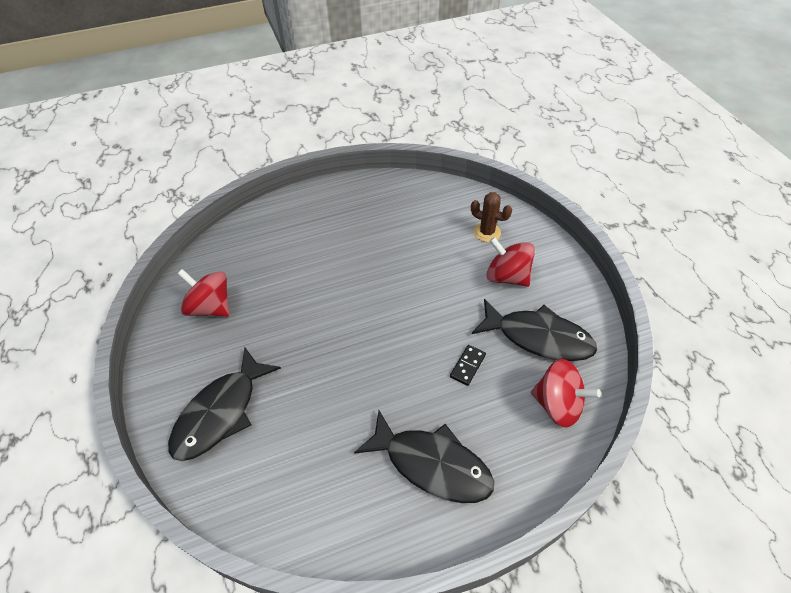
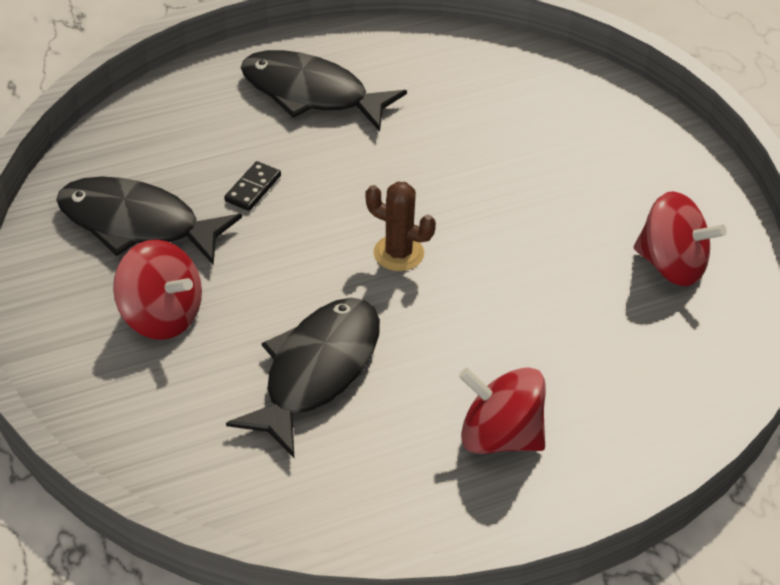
camera: 175 degrees right, 5 degrees down
(221, 413) = (591, 138): black fish -> black fish (317, 371)
(487, 232) = (180, 403): brown cactus -> brown cactus (398, 253)
(557, 404) = (137, 147): red spinning top -> red spinning top (500, 436)

